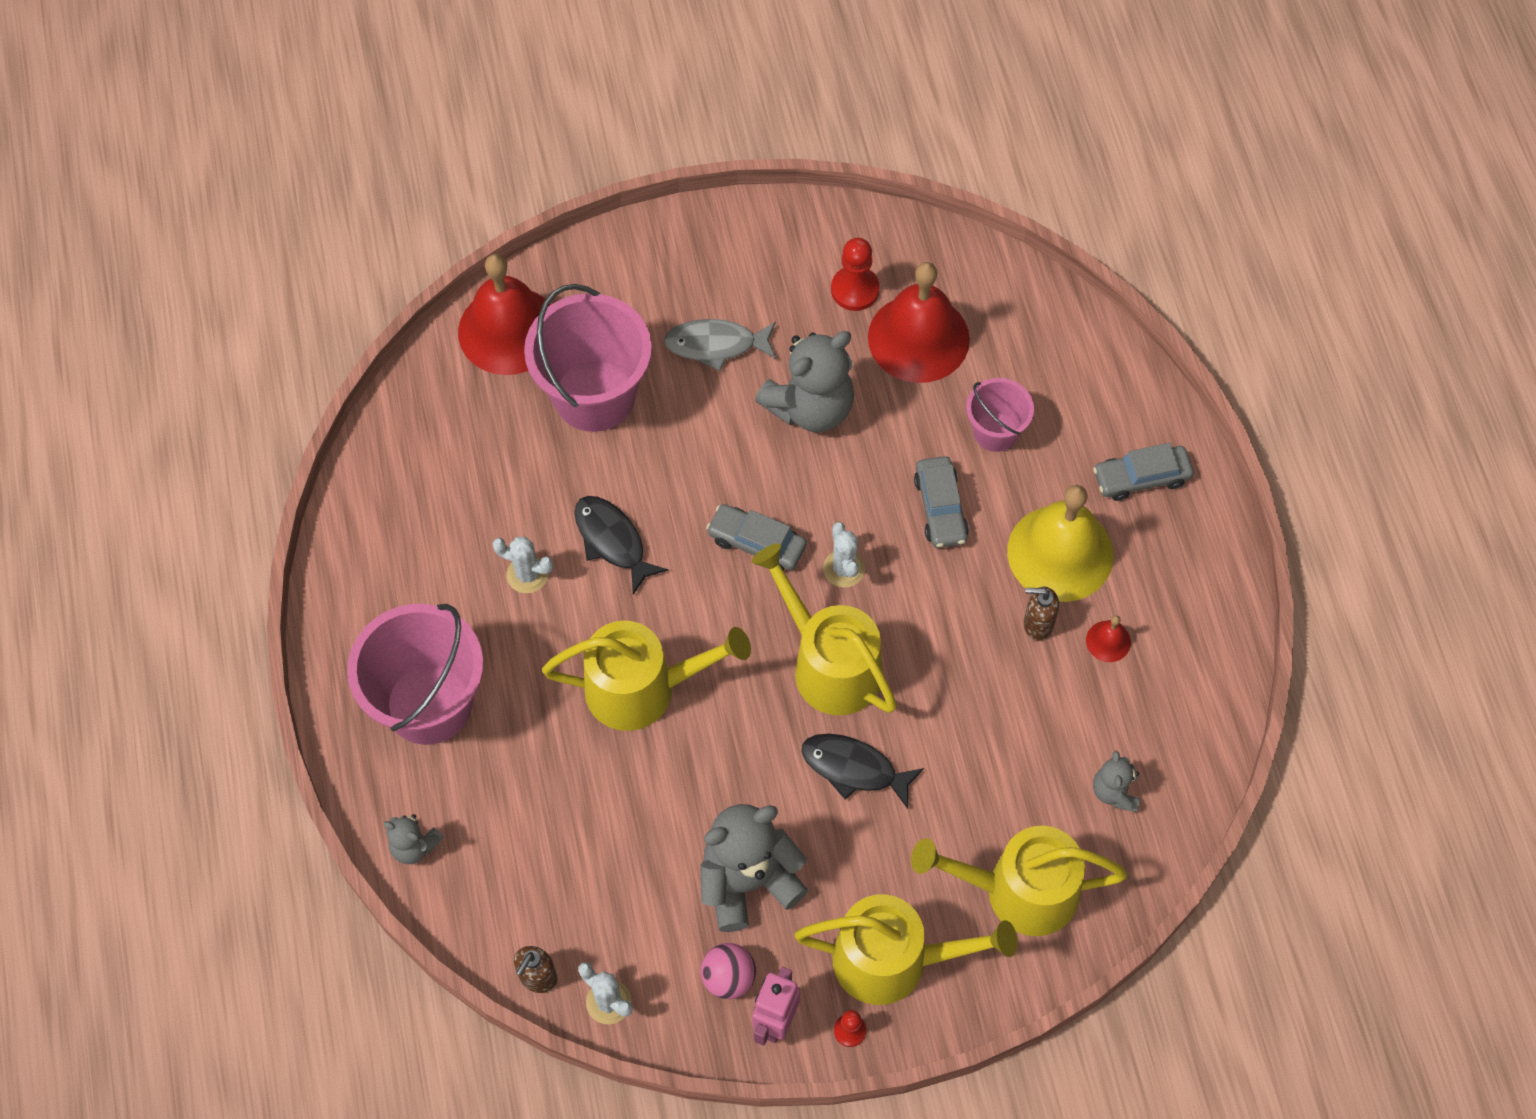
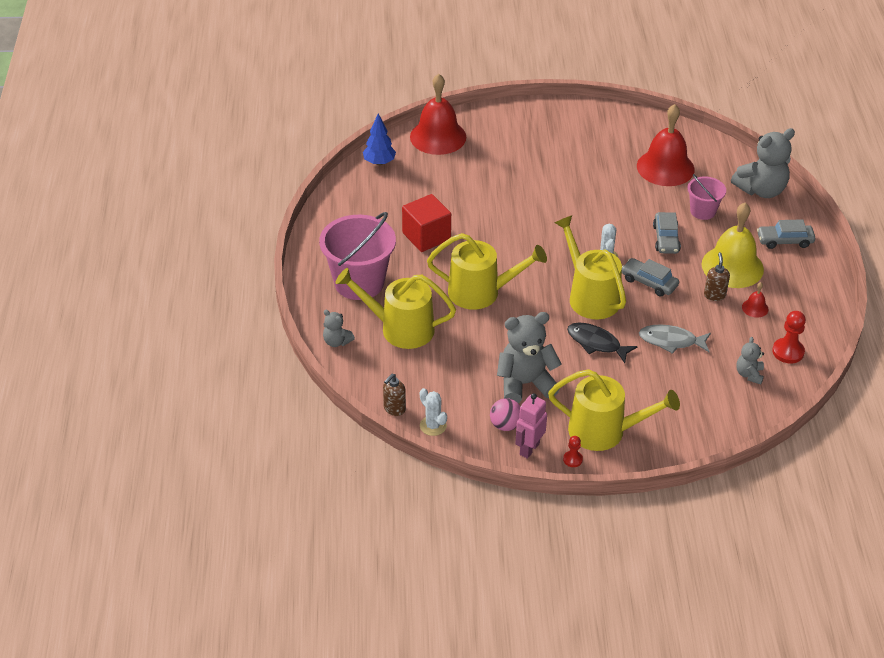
camera: 10 degrees right, 20 degrees down
(414, 411) = (379, 162): none -> blue tree
(527, 574) = (426, 236): white cactus -> red cube
(594, 395) = (479, 168): pink bucket -> none
(612, 541) = (477, 228): black fish -> none
(716, 345) = (551, 156): grey fish -> grey fish (671, 341)
(757, 543) = (558, 240): grey car -> grey car (649, 282)
(810, 407) = (599, 188): grey teddy bear -> grey teddy bear (761, 190)
(855, 290) = (633, 144): red pawn -> red pawn (788, 352)
(1019, 891) = (685, 411): yellow watering can -> yellow watering can (400, 329)
(1037, 624) = (714, 295): brown soap dispenser -> brown soap dispenser turned 75 degrees clockwise

